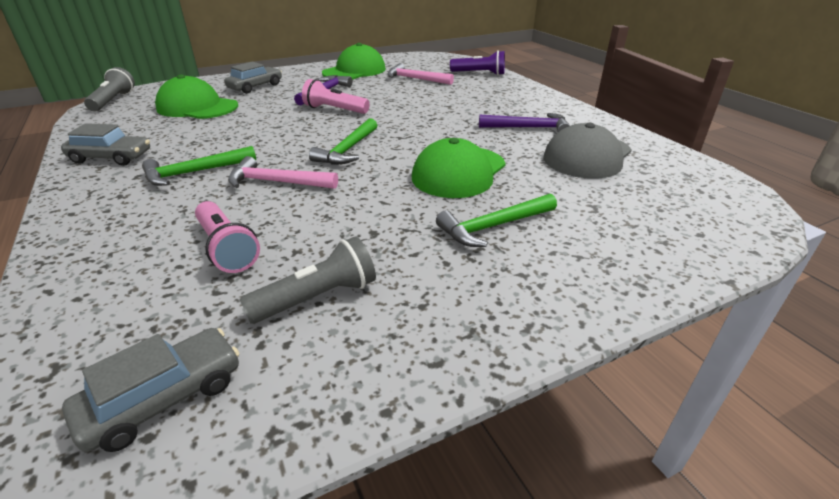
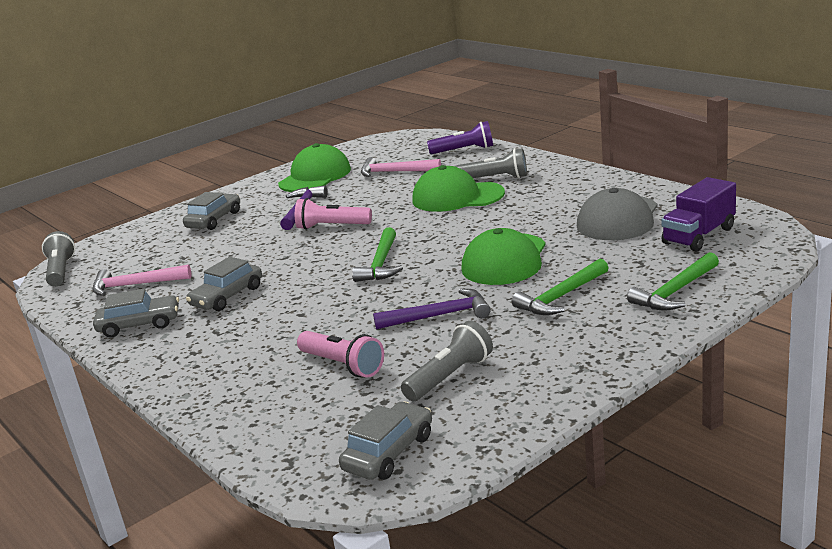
camera: 10 degrees left, 10 degrees down
(195, 172) = (245, 317): green hammer -> green hammer (675, 292)
(197, 107) = (171, 257): green cap -> green cap (457, 197)
(201, 149) = (227, 296): none -> grey car
(277, 182) = (336, 307): pink hammer -> pink hammer (135, 285)
(492, 99) = (495, 178): none -> grey flashlight
(528, 128) = (549, 203): purple hammer -> purple hammer (439, 316)
(667, 192) = (699, 236): none -> purple truck

